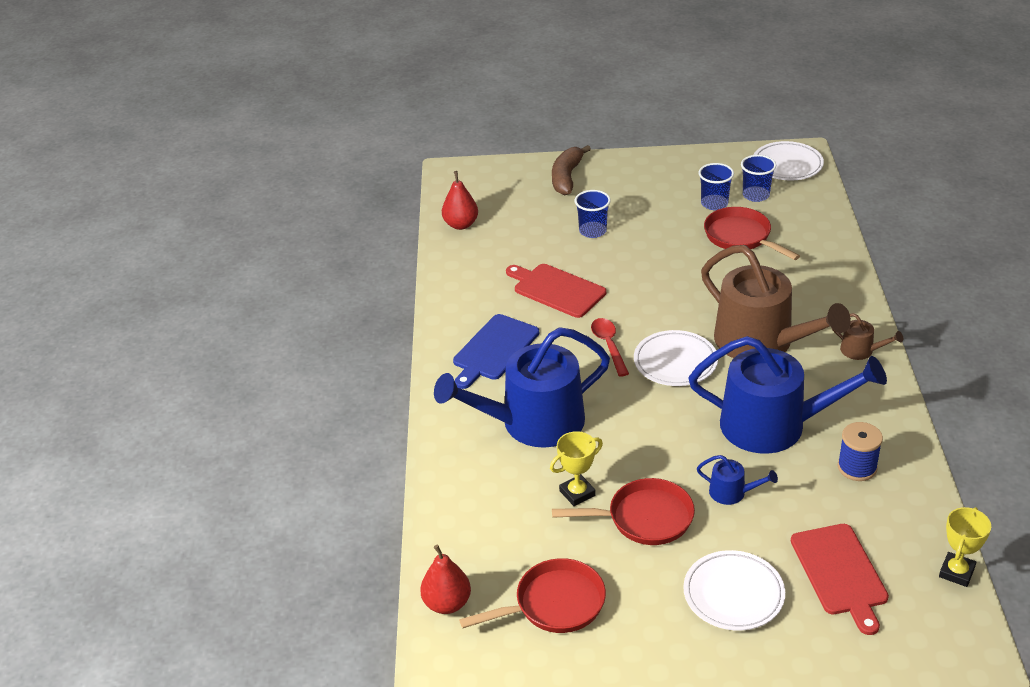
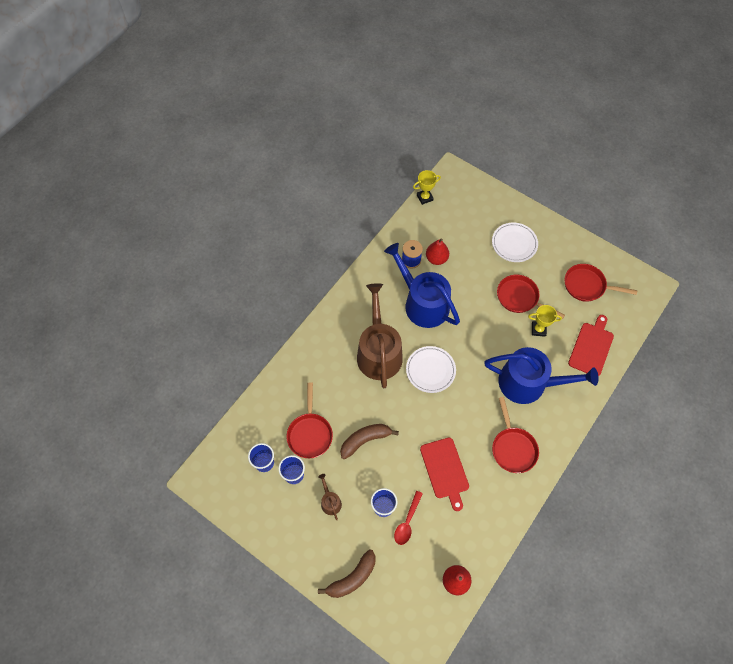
camera: 145 degrees left, 25 degrees up
(447, 603) = (631, 315): red pear -> red pear (436, 259)
(494, 350) = (513, 448): blue cutting board -> red pan
(609, 346) = (452, 406): red spoon -> red spoon (407, 522)
(675, 264) = (365, 440): none -> brown banana
(732, 492) = (473, 284): blue watering can -> none
(787, 165) = (217, 475): white plate -> none
(840, 573) = (466, 225): red cutting board -> red cutting board (591, 347)
(861, 351) = (340, 313): brown watering can -> brown watering can (330, 501)

